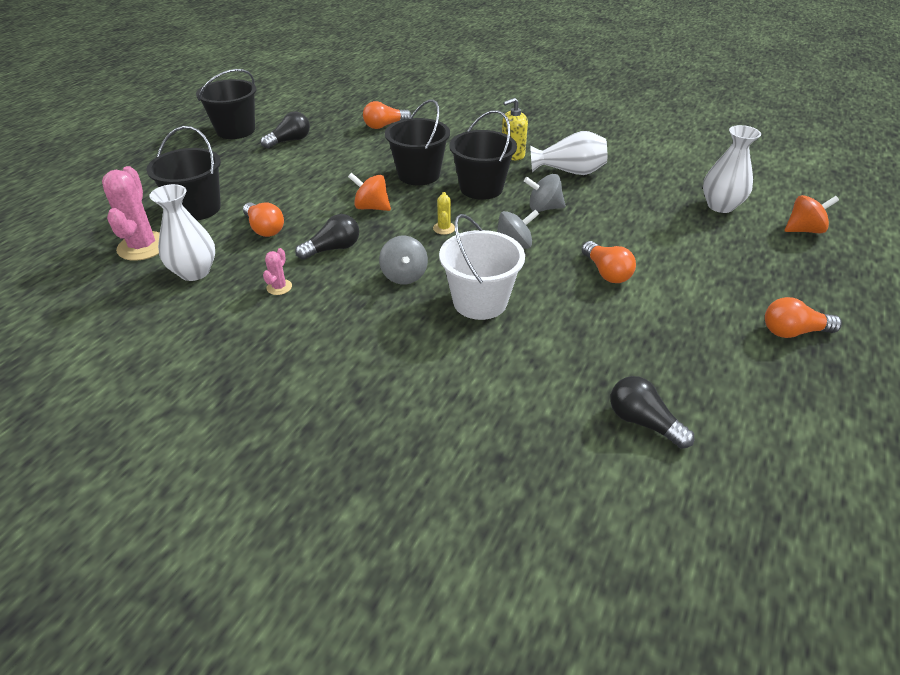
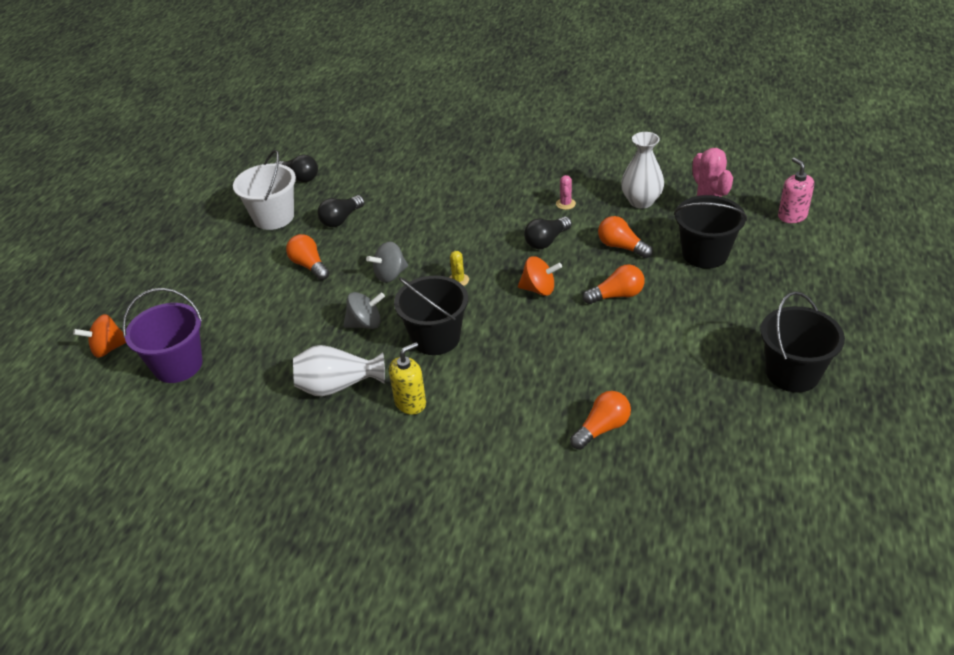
camera: 170 degrees right, 0 degrees up
(74, 225) = (792, 216): none -> pink soap dispenser
(290, 141) = (704, 368): black light bulb -> black light bulb (341, 219)
(404, 276) = (474, 231): grey spinning top -> none
(419, 174) = (512, 344): black bucket -> none
(480, 302) = (409, 223): white bucket -> white bucket (273, 217)
(720, 206) = (178, 365): white vase -> purple bucket
(793, 332) = (179, 246): orange light bulb -> orange light bulb (617, 295)

